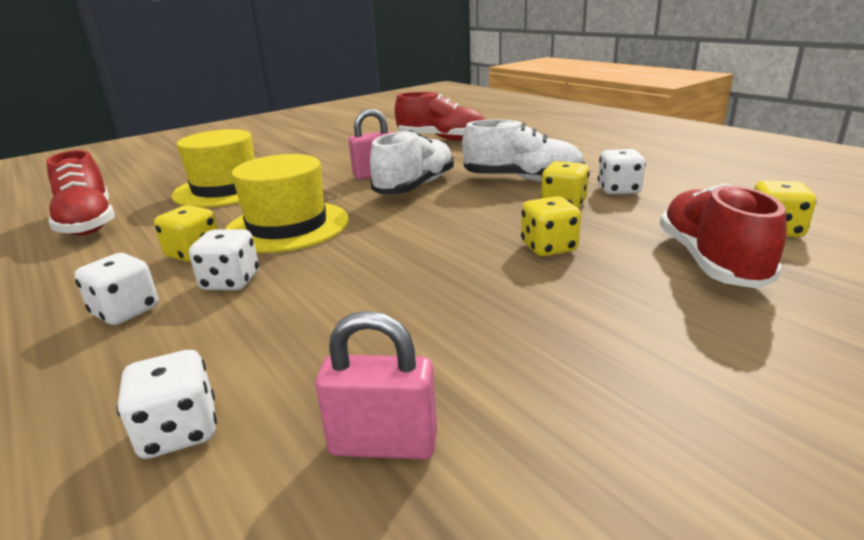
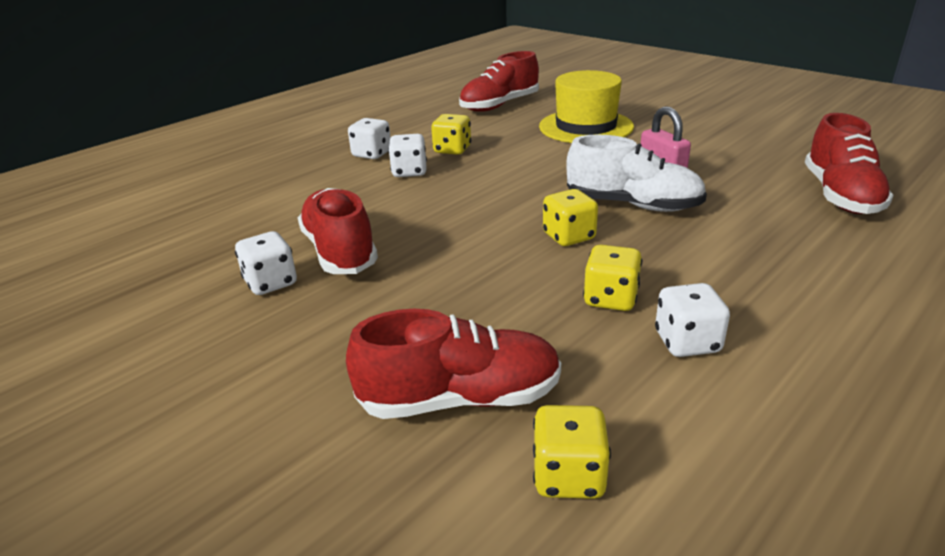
camera: 80 degrees right, 5 degrees up
(179, 432) = (255, 199): white dice -> white dice (271, 283)
(287, 226) = (508, 168): yellow hat -> none
(383, 444) = (227, 251): pink padlock -> none
(433, 328) = (339, 251): none -> red shoe
(522, 179) = (693, 266): white shoe -> none
(548, 248) = (482, 293): yellow dice -> yellow dice (569, 237)

